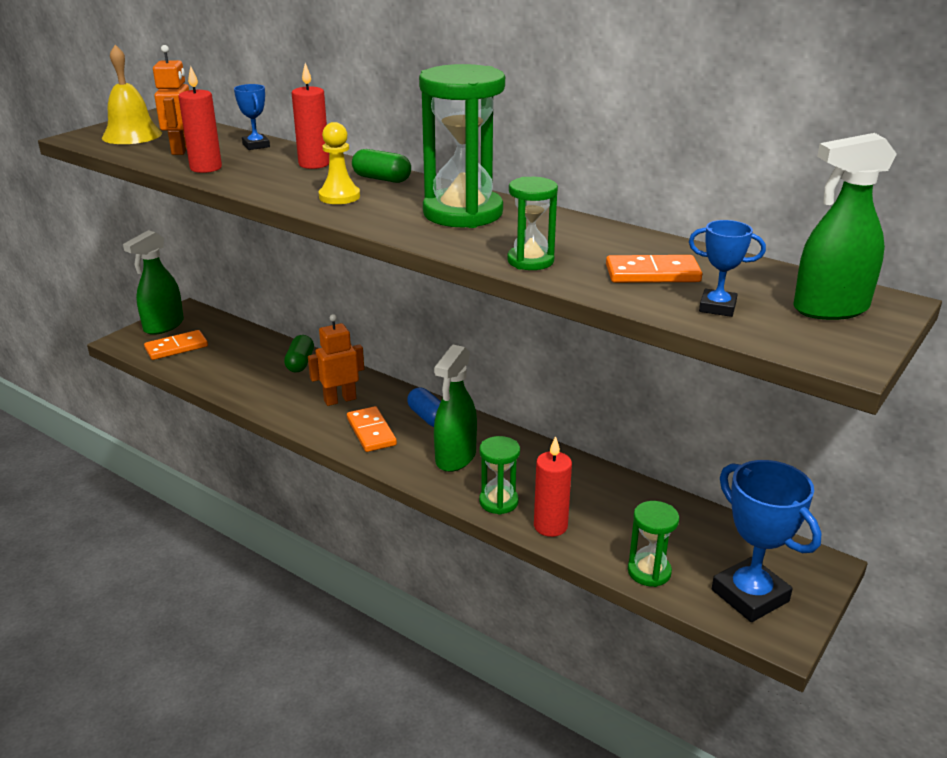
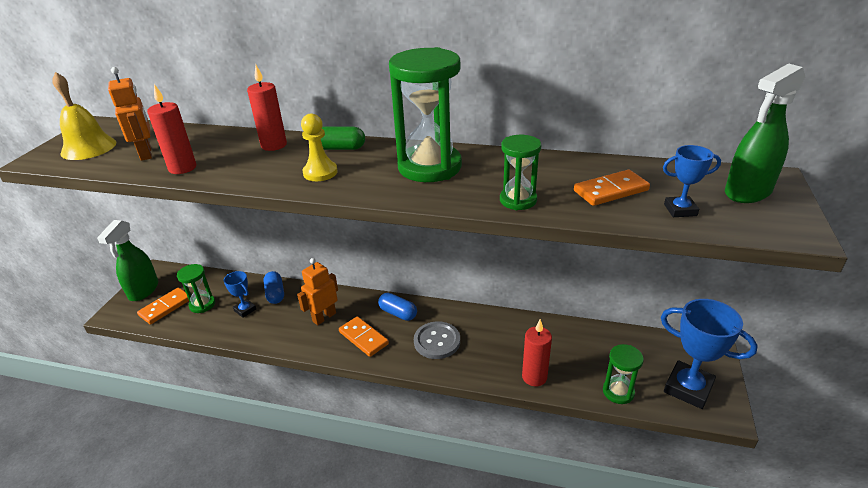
camera: 20 degrees left, 5 degrees up
(256, 145) = (210, 137): blue trophy -> blue trophy (245, 310)
(300, 363) = (275, 294): green capsule -> blue capsule
(455, 458) = (437, 341): green spray bottle -> grey button
(498, 502) = (488, 368): green hourglass -> green hourglass (202, 305)

